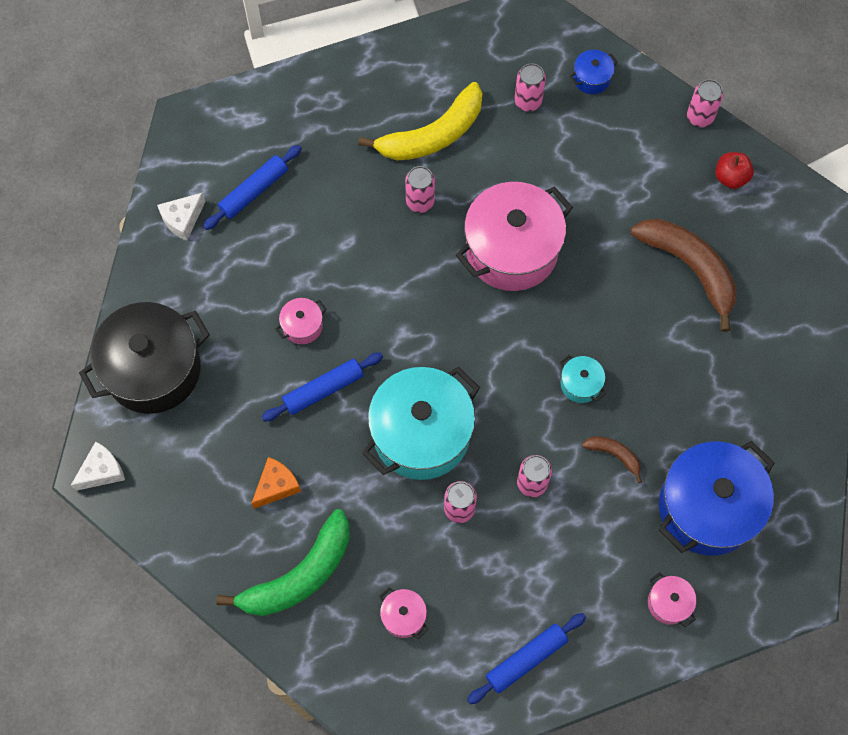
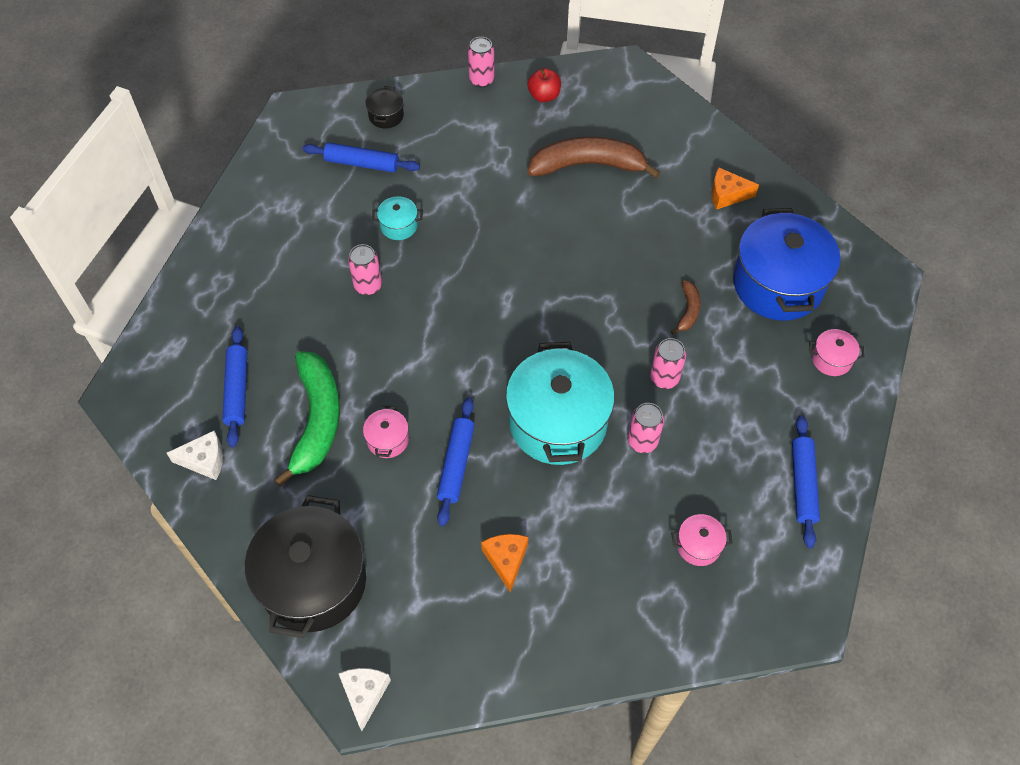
camera: 50 degrees left, 10 degrees down
(182, 219) = (204, 460): white cheese -> white cheese turned 90 degrees counterclockwise
(300, 575) = (599, 599): green banana -> green banana (317, 420)
(433, 135) = (323, 238): yellow banana -> none
(511, 250) = (467, 257): pink pot -> none
(528, 101) = (362, 163): pink can -> blue rolling pin
(580, 384) = (614, 291): turquoise pot -> turquoise pot (399, 226)
(591, 78) = (386, 116): blue pot -> black pot
(614, 455) = (688, 310): brown banana -> brown banana turned 120 degrees clockwise
(765, 400) = (727, 195): none -> orange cheese

